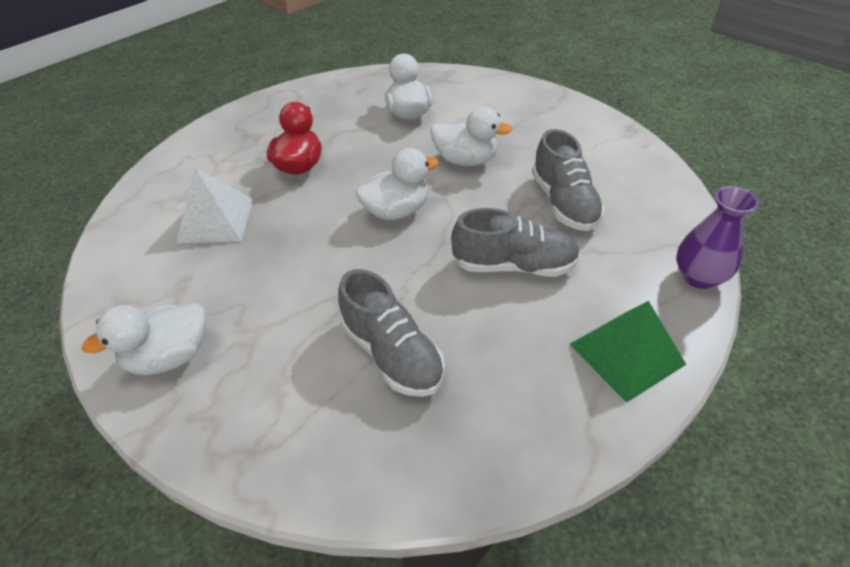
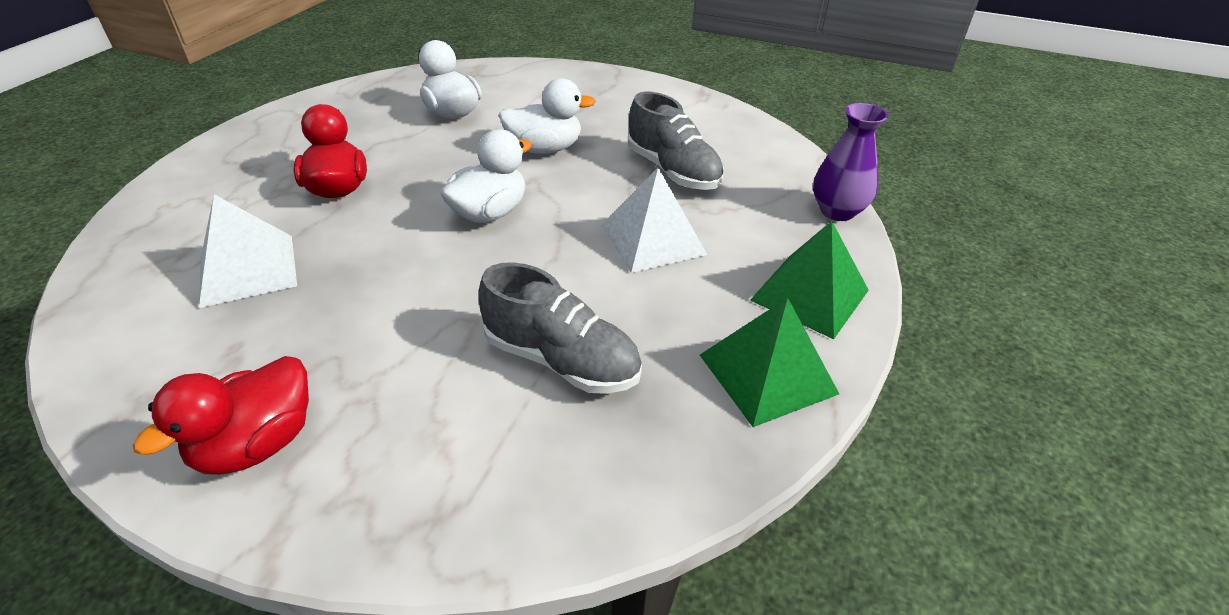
camera: 25 degrees left, 5 degrees down
(170, 356) = (257, 444): white duck -> red duck
(514, 265) = (652, 240): grey shoe -> white pyramid
(549, 416) = (767, 374): none -> green pyramid

